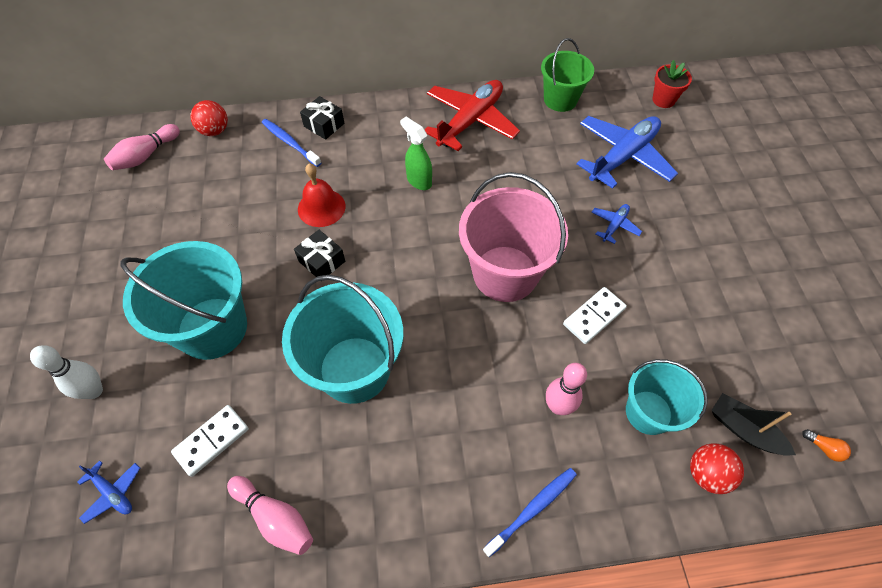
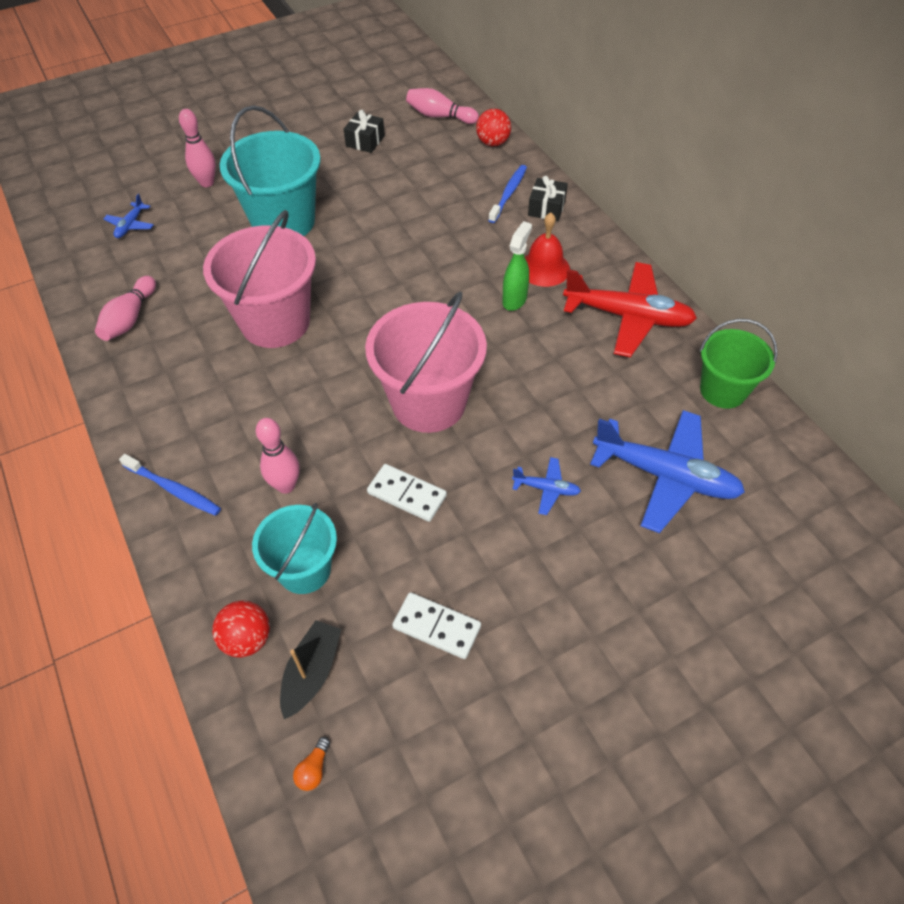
camera: 70 degrees right, 5 degrees down
(94, 391) = (207, 183): white bowling pin -> pink bowling pin
(212, 441) = (184, 260): white domino -> white domino (436, 627)
(321, 207) = (441, 241): red bell -> red bell (544, 268)
(322, 261) = (380, 263): black gift -> black gift (365, 141)
(354, 369) = (275, 322): turquoise bucket -> pink bucket
(663, 100) = (805, 504): red flower pot -> none

